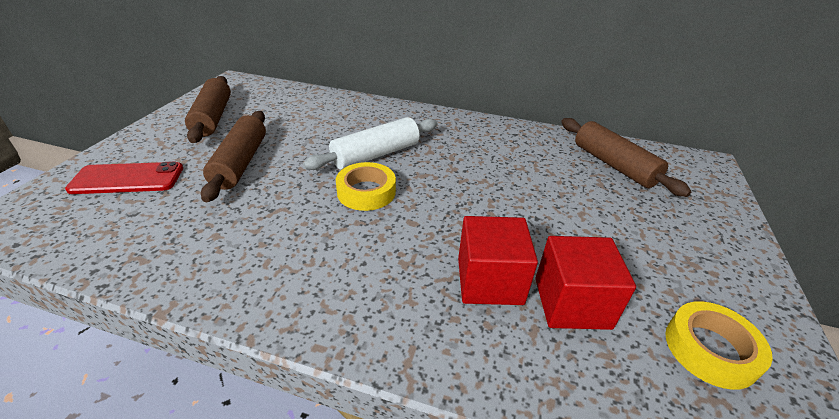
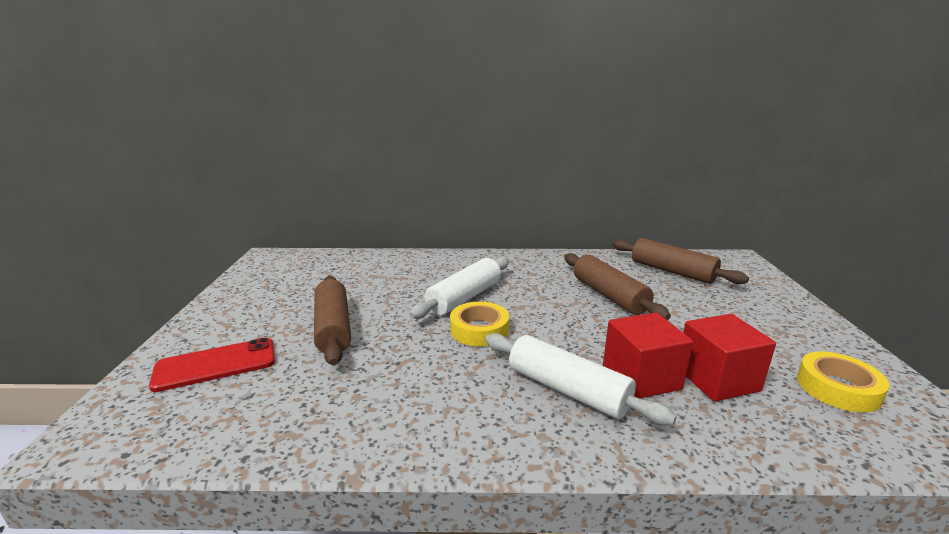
camera: 15 degrees left, 15 degrees down
(212, 117) = (270, 292): brown rolling pin -> brown rolling pin (609, 295)
(405, 276) = (567, 390): none -> white rolling pin

